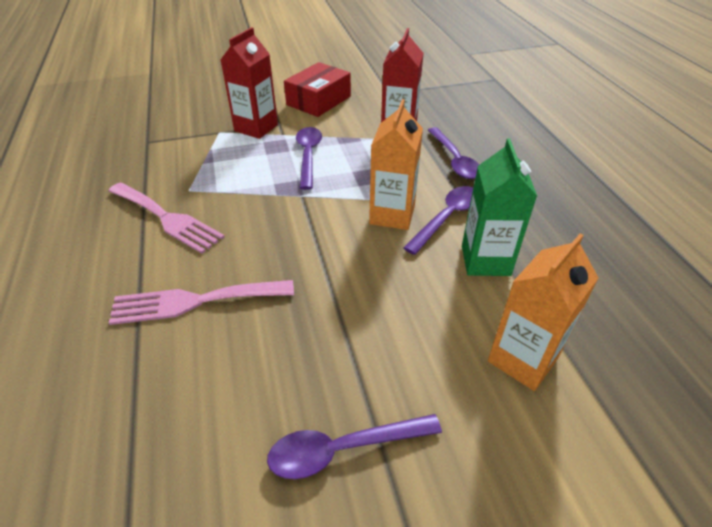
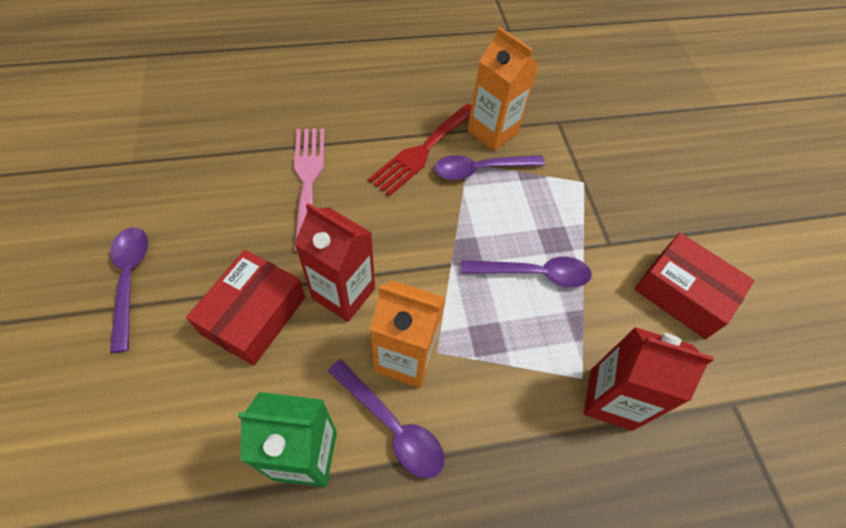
camera: 90 degrees right, 15 degrees up
(167, 218) = (422, 151): pink fork -> red fork
(256, 128) = (597, 218): red carton -> red carton (343, 293)
(371, 316) = (254, 315): none -> red box
(454, 160) = (527, 470): purple spoon -> purple spoon (481, 169)
(522, 359) = (156, 452): orange carton -> orange carton (492, 132)

